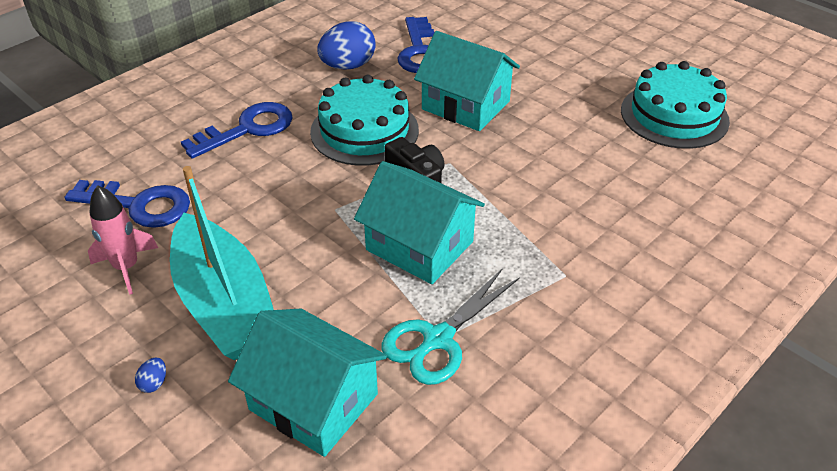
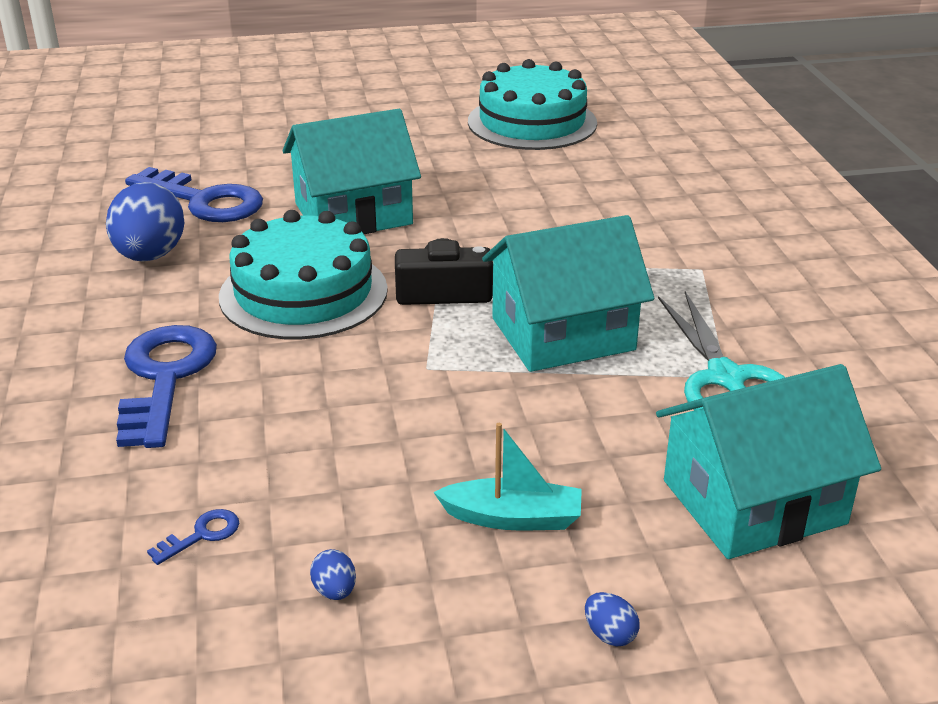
camera: 55 degrees left, 10 degrees down
(126, 267) = (335, 591): pink rocket -> blue egg
(138, 205) = (201, 535): blue key -> blue key, size x0.41
(225, 304) = (513, 518): turquoise boat -> turquoise boat, size x0.45

